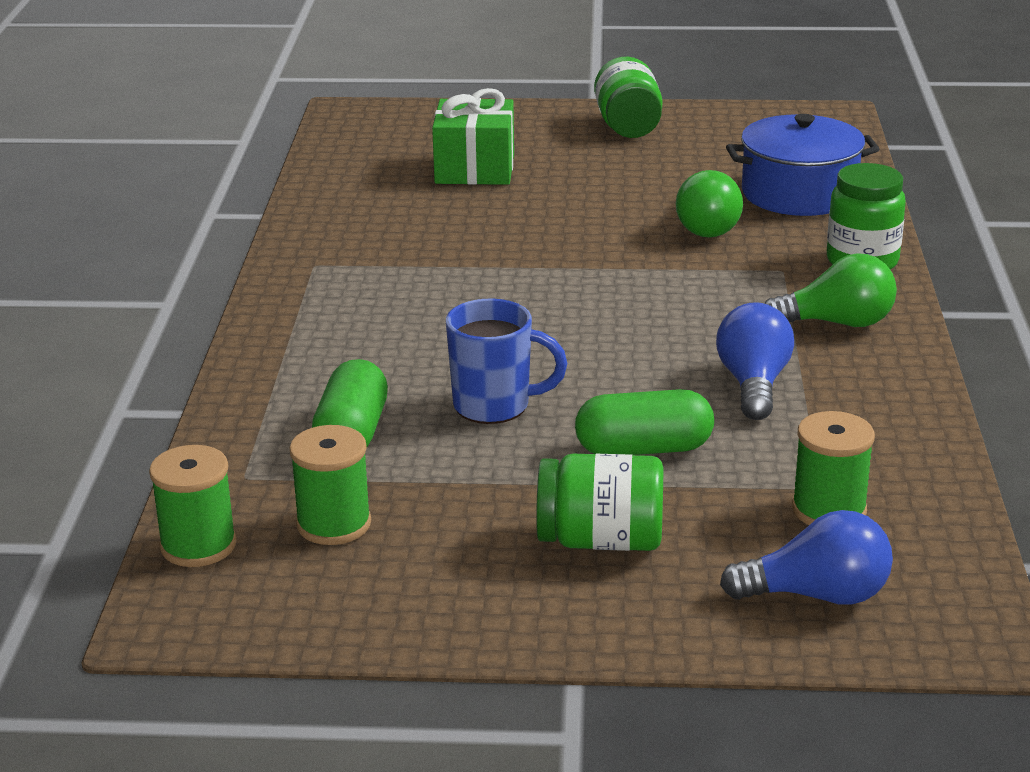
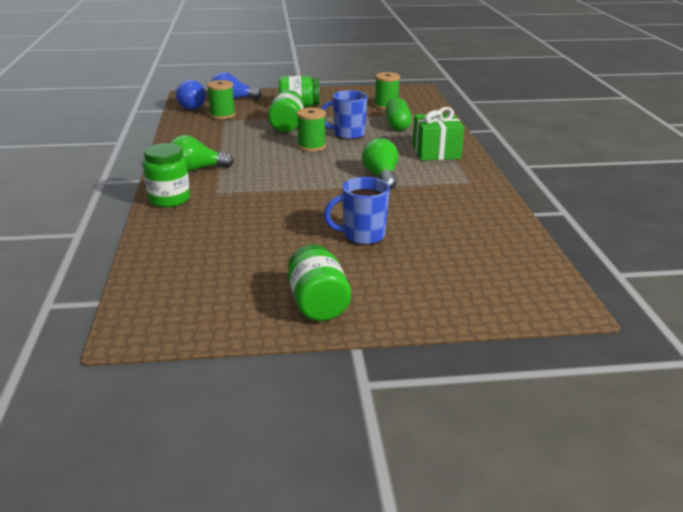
camera: 170 degrees right, 0 degrees up
(198, 545) = (424, 100): green spool -> green spool (311, 146)
(475, 169) = (422, 251): green gift -> green gift (436, 152)
(549, 190) = (362, 236): none -> blue mug
(643, 449) = (287, 126): green capsule -> green jar
(706, 226) = (257, 216): green light bulb -> green light bulb (381, 176)
(753, 384) = (242, 145): blue light bulb -> blue light bulb (193, 106)
(799, 193) = (191, 243): blue pot -> none

